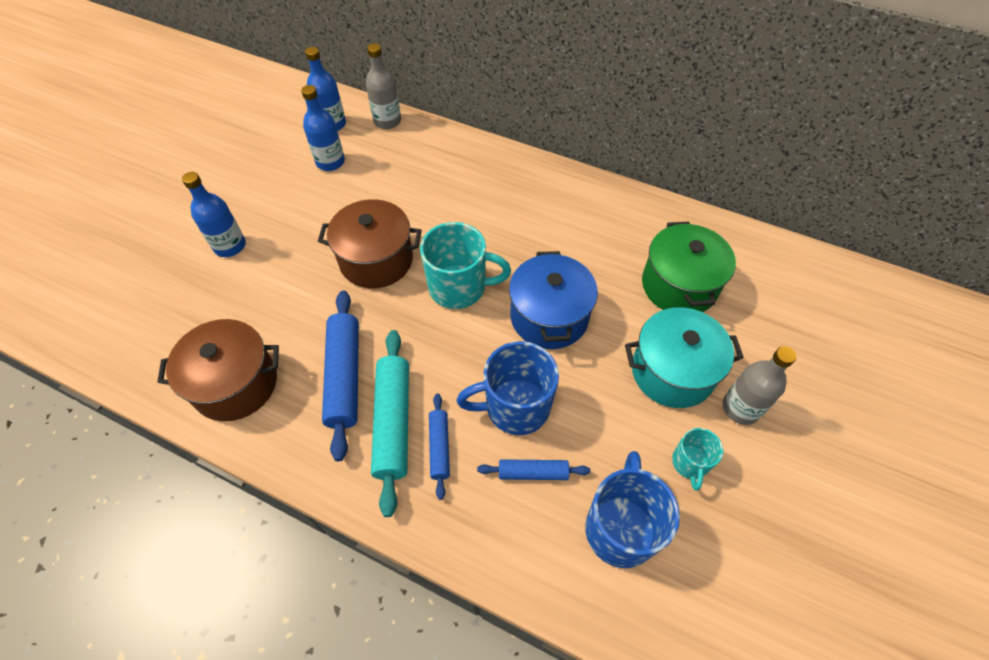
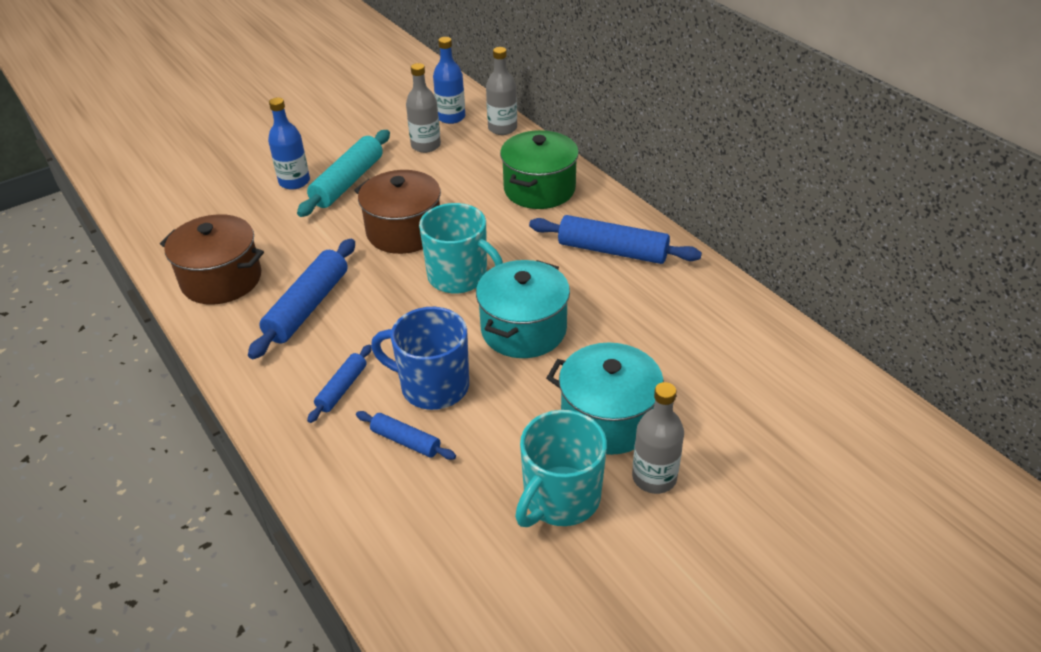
camera: 30 degrees right, 15 degrees down
(330, 162) = (426, 145): blue bottle -> grey bottle
(393, 422) = (319, 355): turquoise rolling pin -> turquoise rolling pin (348, 182)
(549, 317) = (523, 329): blue pot -> turquoise pot
(564, 211) = (613, 250): none -> blue rolling pin
(620, 528) = (448, 517): blue mug -> none
(679, 285) = (679, 352): green pot -> green pot (539, 189)
(690, 463) = (560, 498): turquoise mug -> turquoise mug, size x1.82

